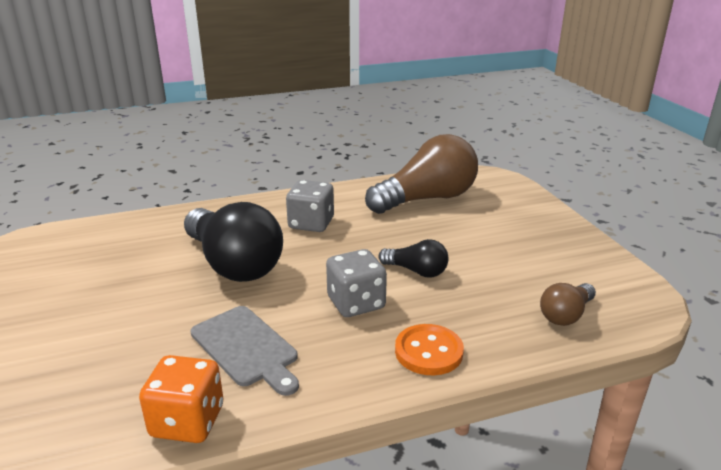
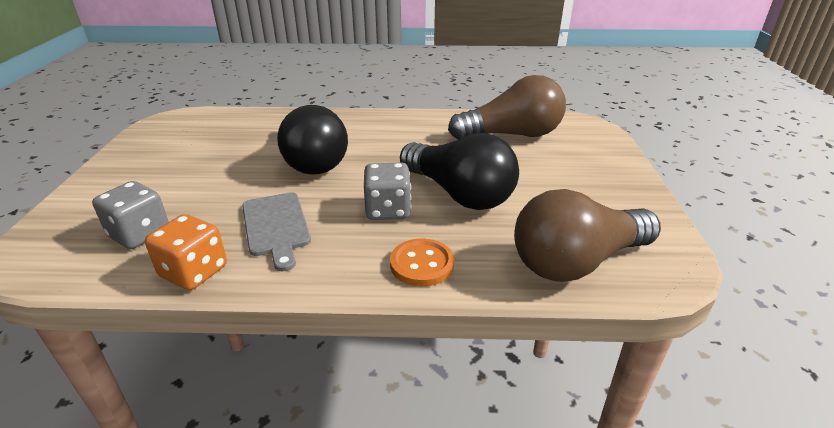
camera: 20 degrees right, 5 degrees up
(311, 223) = (396, 139): grey dice -> grey dice (139, 234)
(416, 271) = (459, 194): black light bulb -> black light bulb, size x2.05
(565, 315) = (576, 262): brown light bulb -> brown light bulb, size x2.05

